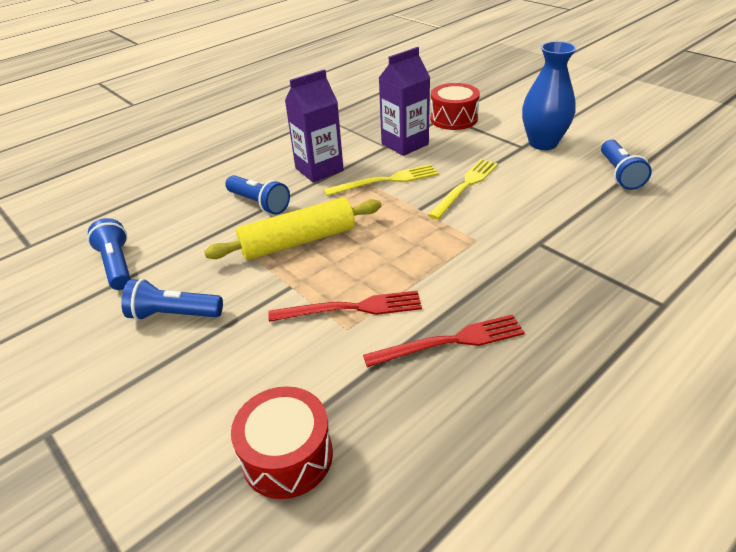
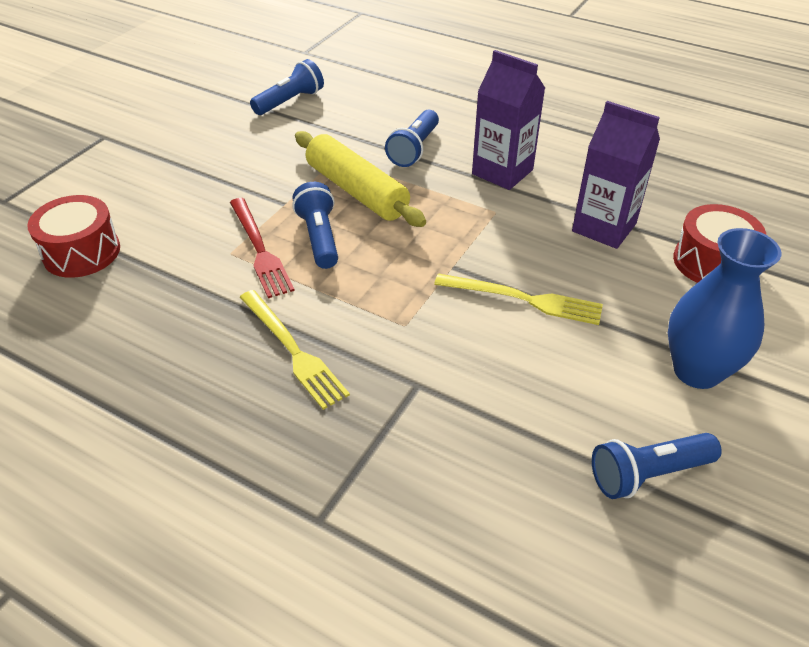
camera: 70 degrees right, 5 degrees up
(174, 314) = (232, 150): blue flashlight -> blue flashlight (319, 238)
(386, 181) = (503, 228): yellow fork -> yellow fork (293, 350)
(450, 341) = (222, 326): red fork -> none

